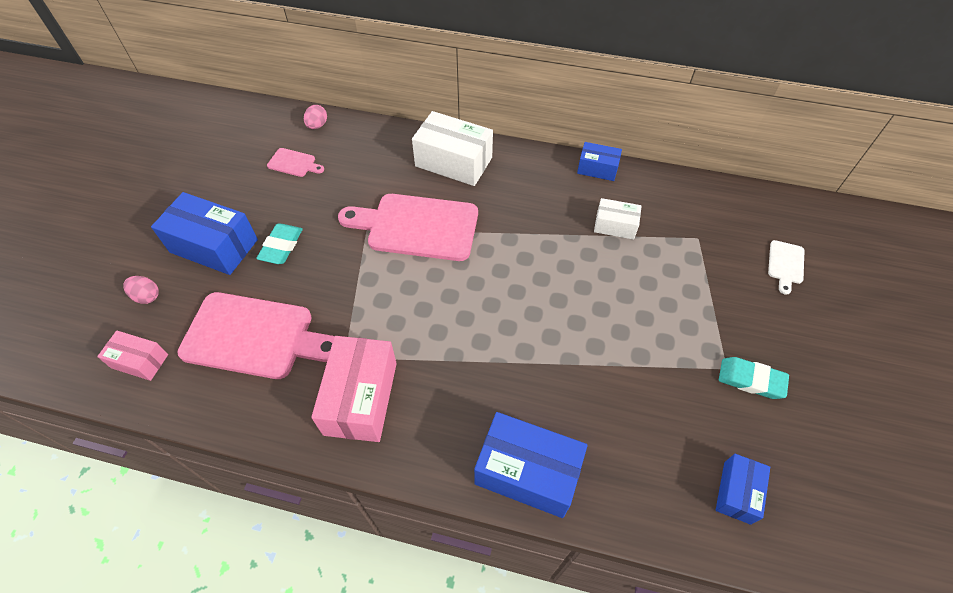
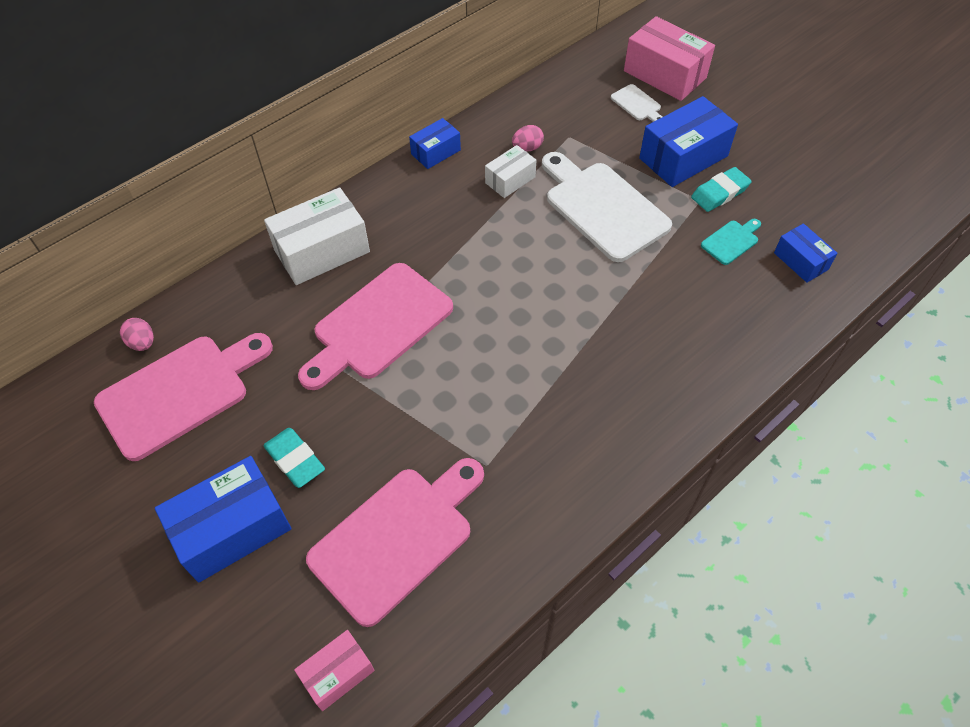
camera: 55 degrees left, 0 degrees up
(147, 296) = (246, 633): pink egg -> pink egg (527, 148)
(294, 163) = (180, 393): pink cutting board -> pink cutting board, size x2.26
(360, 398) = (543, 473): pink box -> pink box (664, 74)
(527, 472) = (702, 382): blue box -> blue box (683, 157)
(647, 300) = (603, 207): none -> white cutting board
(704, 418) = (731, 241): none -> turquoise cutting board

